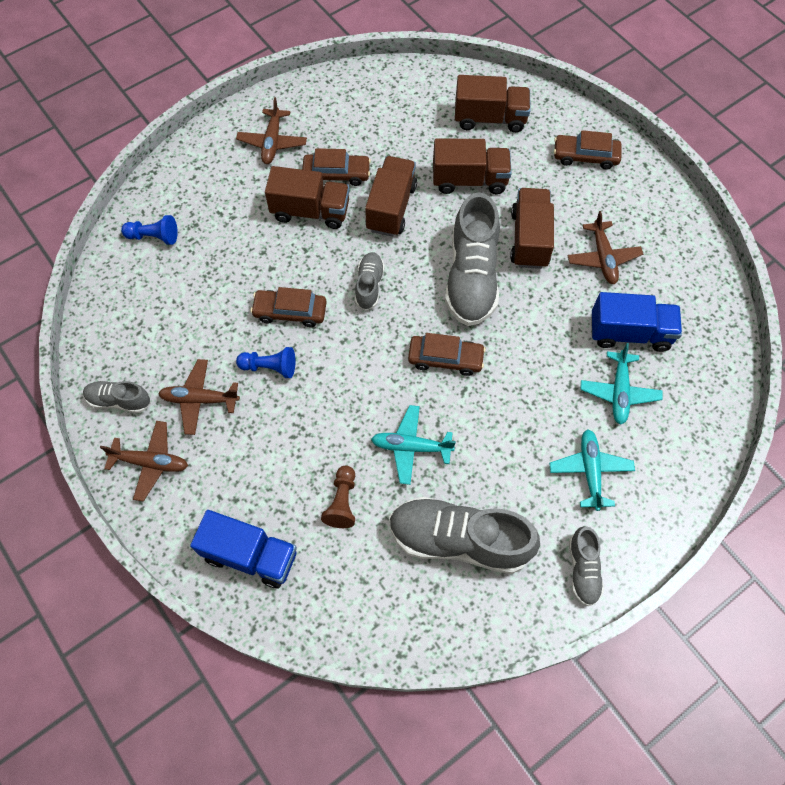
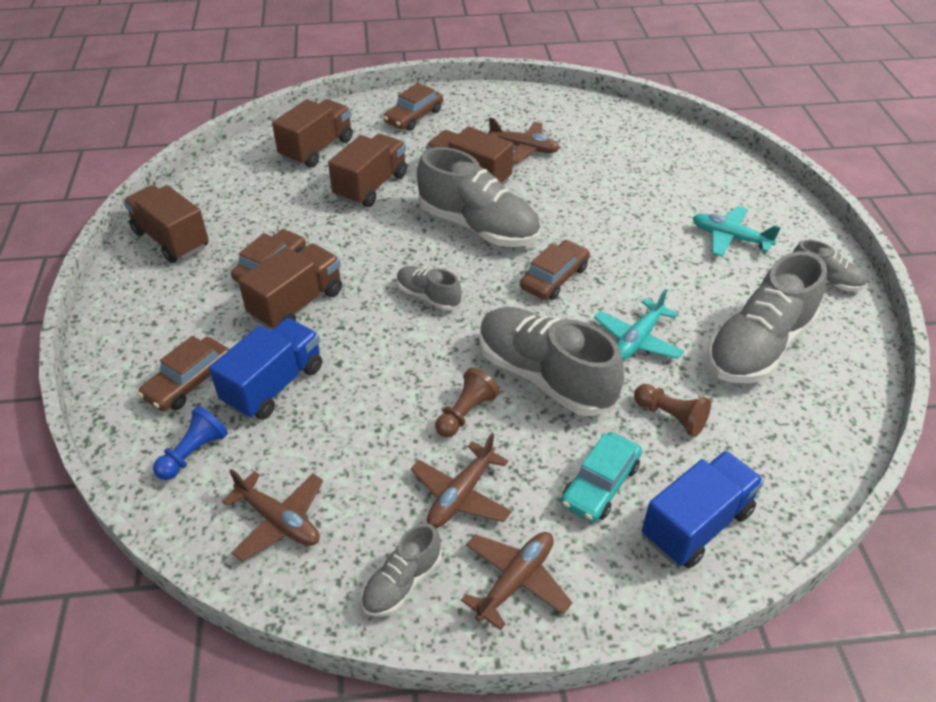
camera: 60 degrees left, 20 degrees down
(252, 480) = (600, 484): none -> turquoise car
(270, 367) = (465, 413): blue pawn -> brown pawn
(272, 142) = (177, 299): brown plane -> brown plane (279, 521)
(290, 312) = (408, 369): brown car -> brown car (189, 382)
(334, 400) = (544, 376): none -> grey shoe
(391, 207) = (351, 246): brown truck -> brown truck (171, 240)
(619, 392) = (662, 192): turquoise plane -> none
(629, 333) = (609, 164): blue truck -> blue truck (274, 385)

